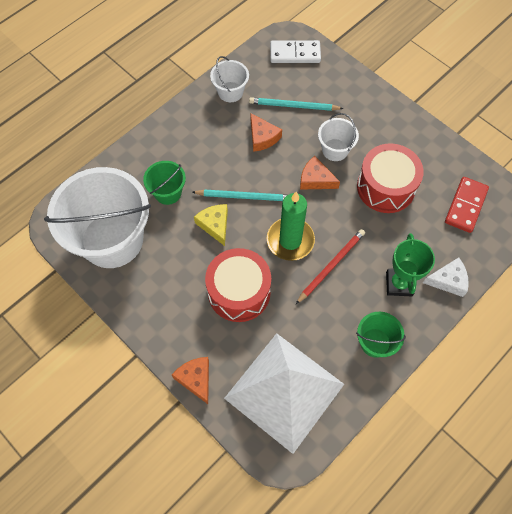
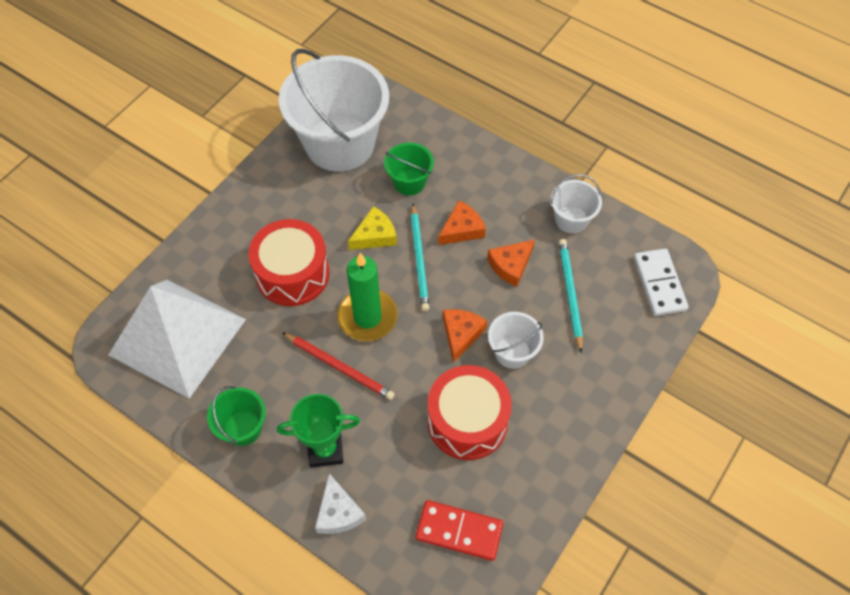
camera: 80 degrees right, 5 degrees down
(196, 379) = (186, 250): orange cheese -> orange cheese (462, 229)

